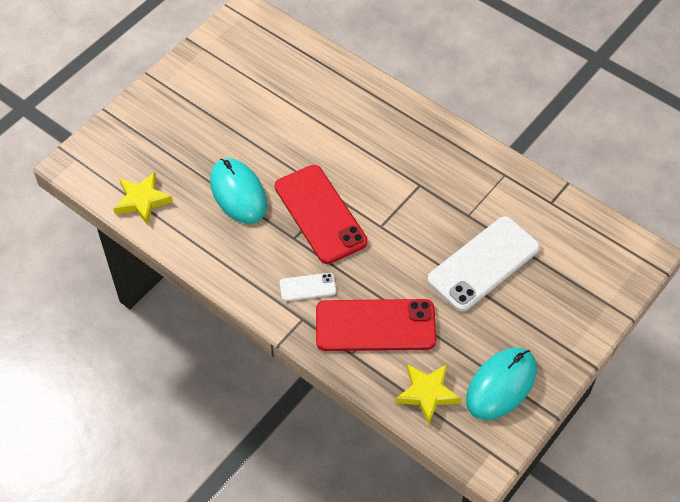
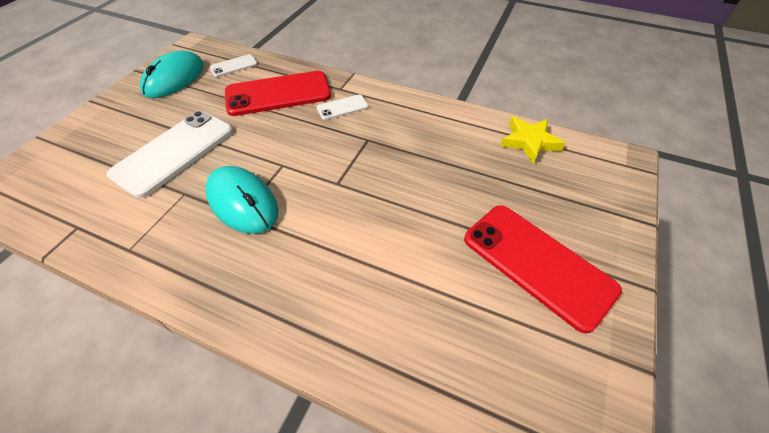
camera: 165 degrees right, 5 degrees down
(238, 193) = (441, 166): turquoise mouse -> turquoise mouse (242, 202)
(320, 214) = (348, 163): red phone -> red phone (537, 264)
(427, 393) = (233, 66): yellow star -> white phone

